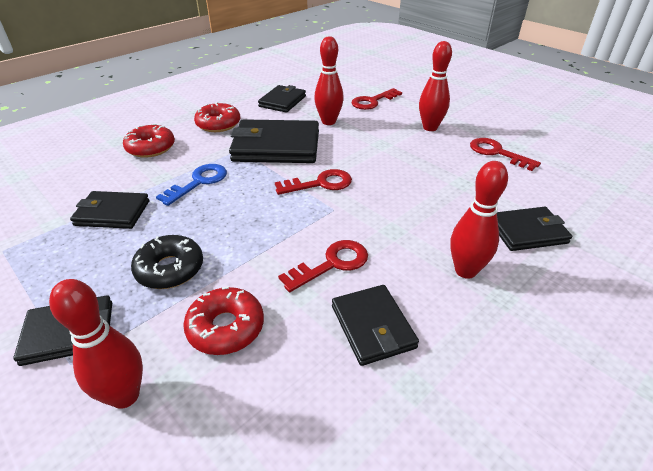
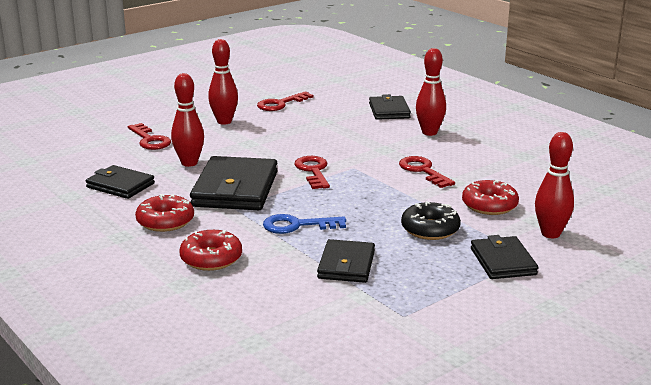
camera: 85 degrees left, 15 degrees down
(198, 182) = (297, 225): blue key -> blue key turned 45 degrees counterclockwise
(373, 326) = (482, 162): black wallet -> none

